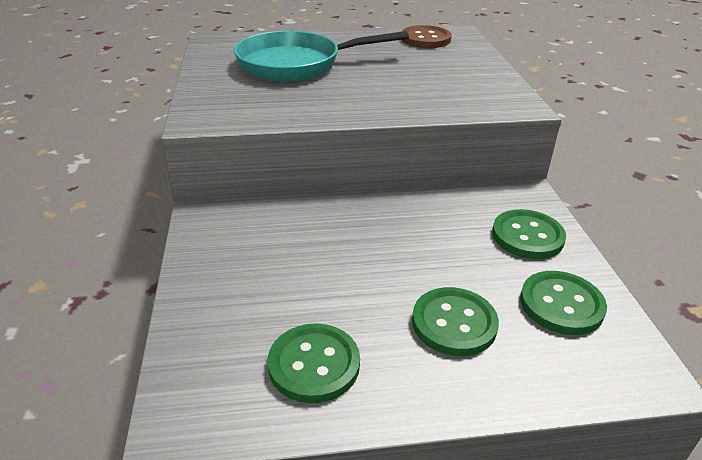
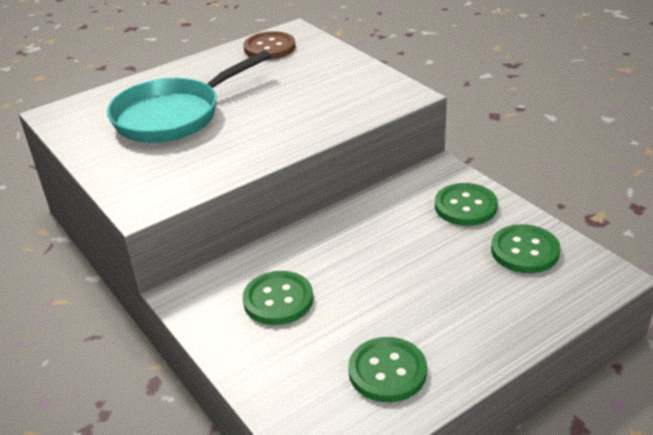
camera: 25 degrees left, 0 degrees up
(454, 323) = (462, 297): green button -> green button (278, 300)

